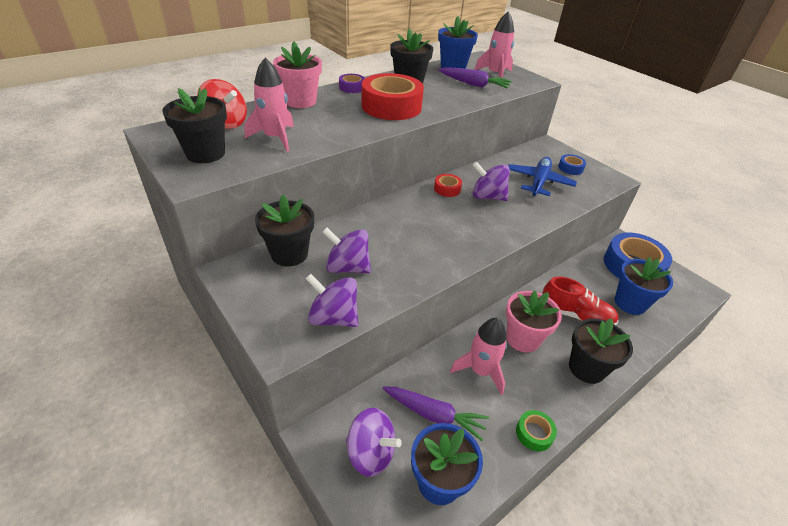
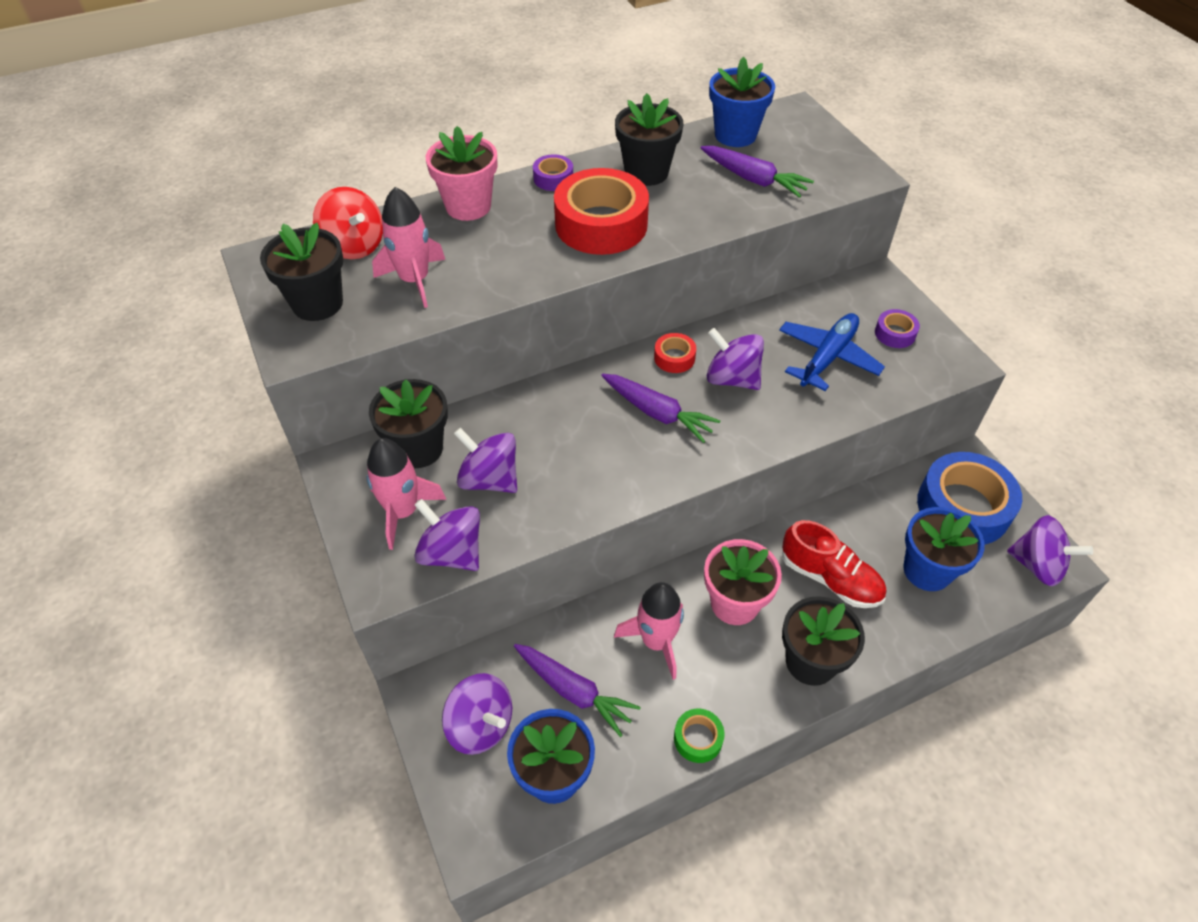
camera: 15 degrees right, 10 degrees up
(448, 218) = (657, 413): none -> purple carrot
(495, 74) = (800, 156): pink rocket -> pink rocket (403, 512)
(570, 168) = (895, 333): blue tape -> purple tape
(689, 292) = (1037, 565): none -> purple spinning top

